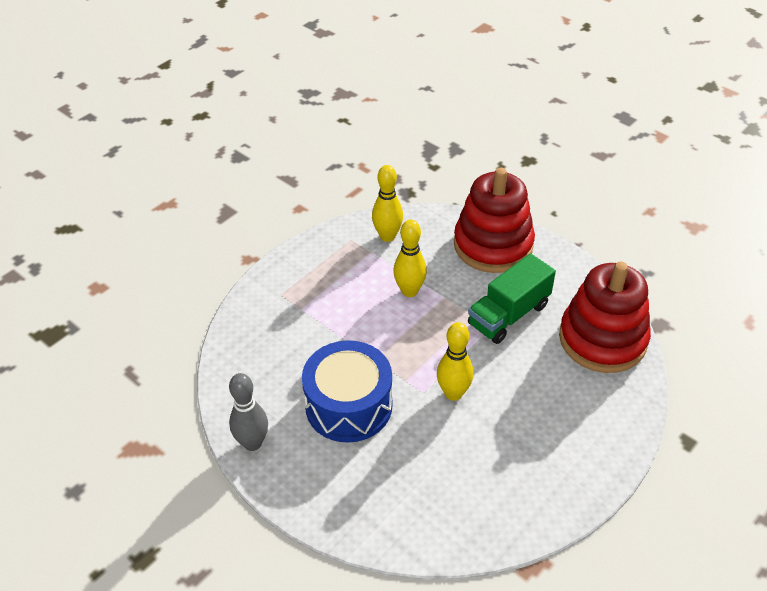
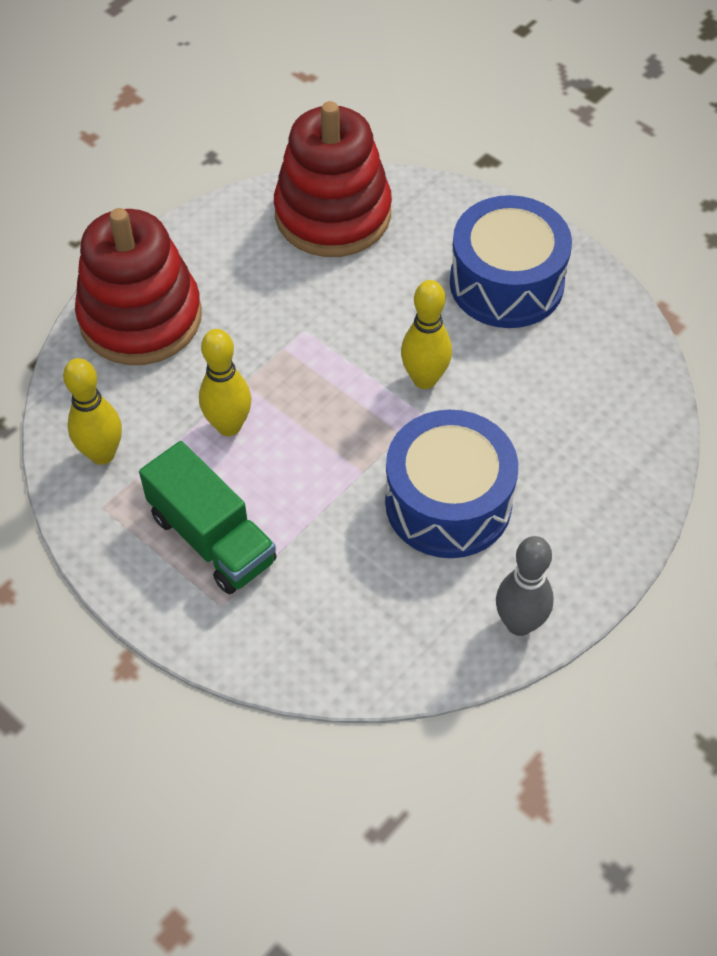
camera: 90 degrees left, 10 degrees up
(508, 315) = (284, 309): green truck -> green truck (212, 538)
(551, 447) = (506, 283): none -> blue drum

